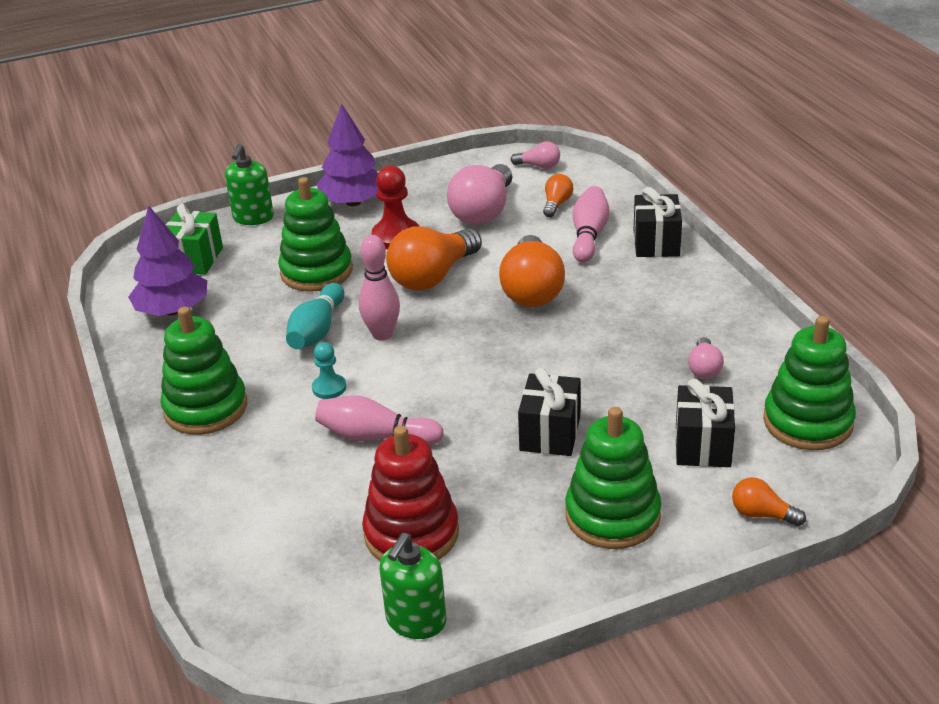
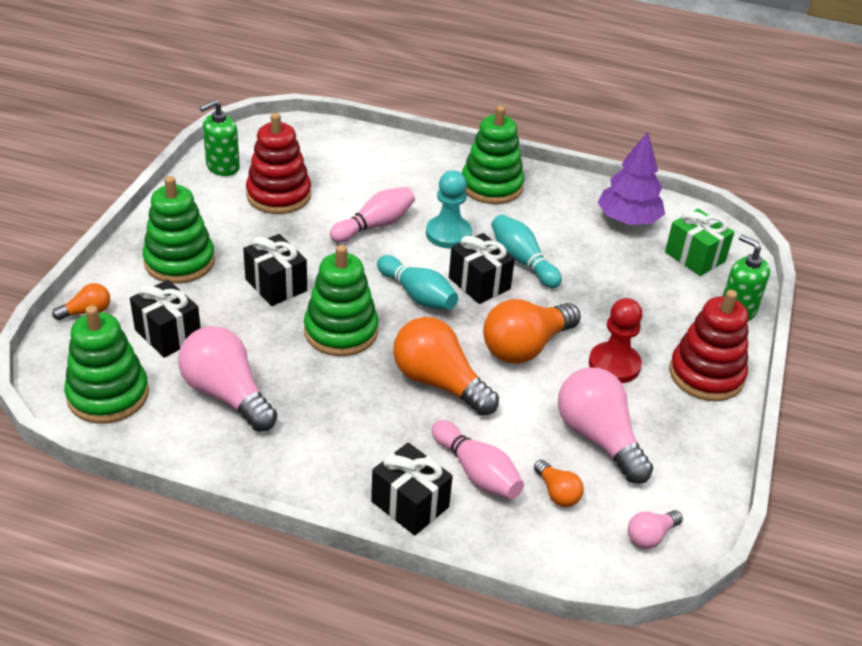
camera: 125 degrees right, 5 degrees up
(316, 271) = (606, 299): green stacking toy -> green stacking toy (341, 331)
(329, 388) = (448, 234): turquoise pawn -> turquoise pawn, size x1.67
(353, 202) = (706, 375): purple tree -> red stacking toy
(382, 334) = (479, 283): pink bowling pin -> black gift
(416, 621) = (222, 167): green soap dispenser -> green soap dispenser turned 105 degrees counterclockwise
(433, 276) = (525, 347): orange light bulb -> orange light bulb turned 120 degrees counterclockwise
(445, 354) = (417, 295): none -> turquoise bowling pin
(704, 368) = (227, 394): pink light bulb -> pink light bulb, size x2.05

